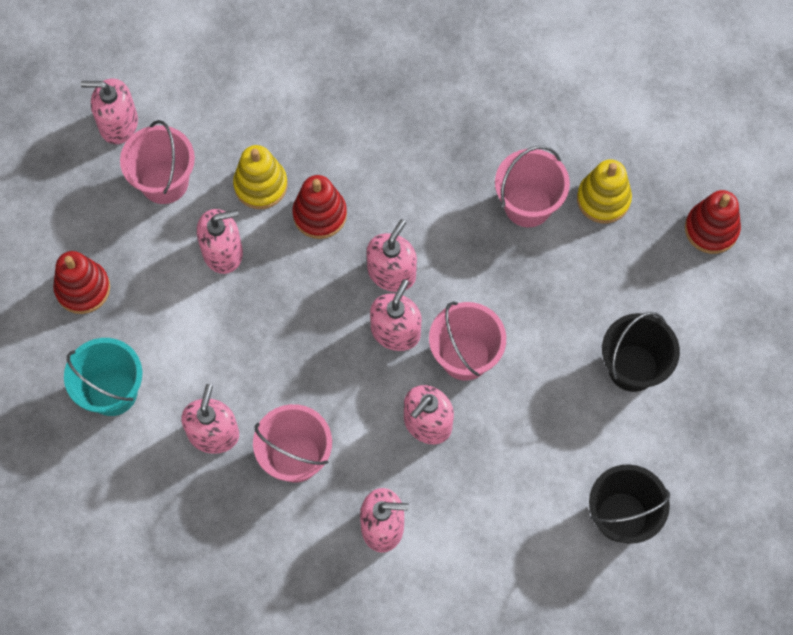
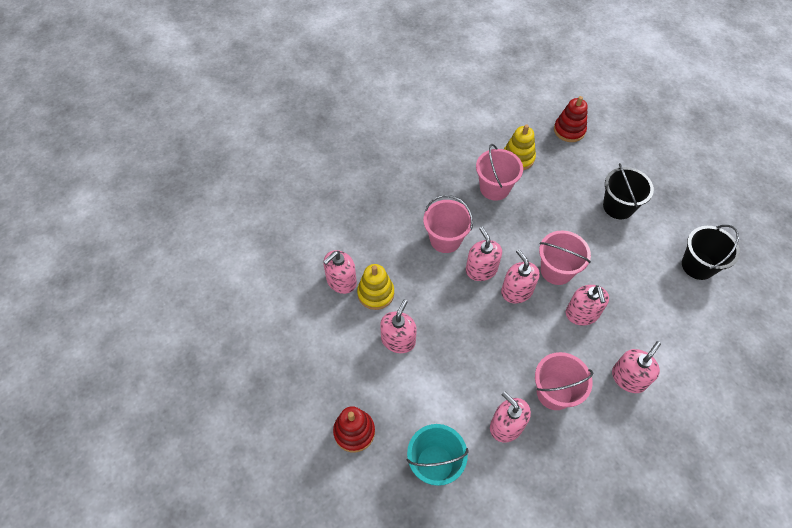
camera: 50 degrees left, 10 degrees down
(118, 123) = (270, 336): pink soap dispenser -> pink soap dispenser (341, 281)
(164, 182) = (329, 339): pink bucket -> pink bucket (445, 239)
(320, 214) = (418, 278): red stacking toy -> none

